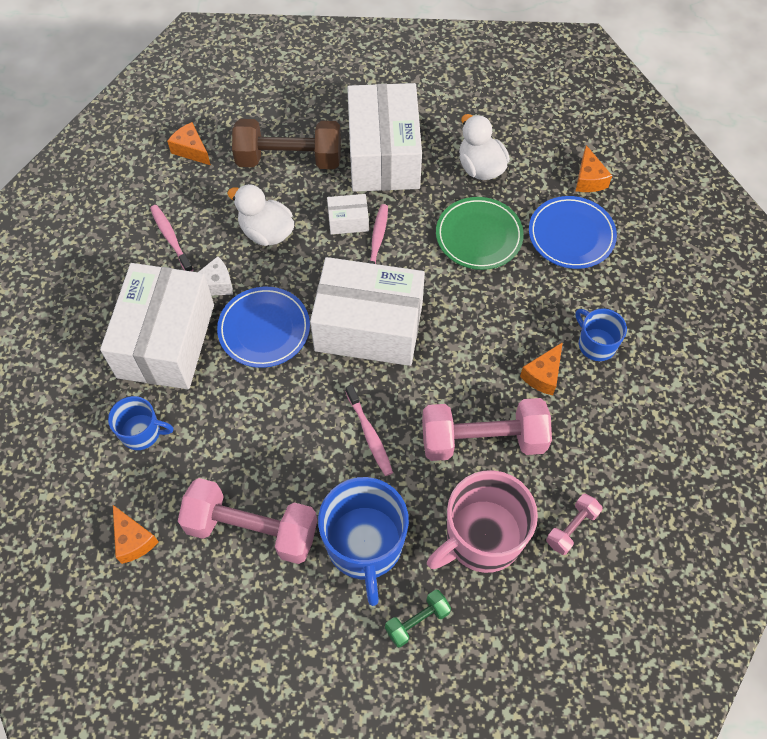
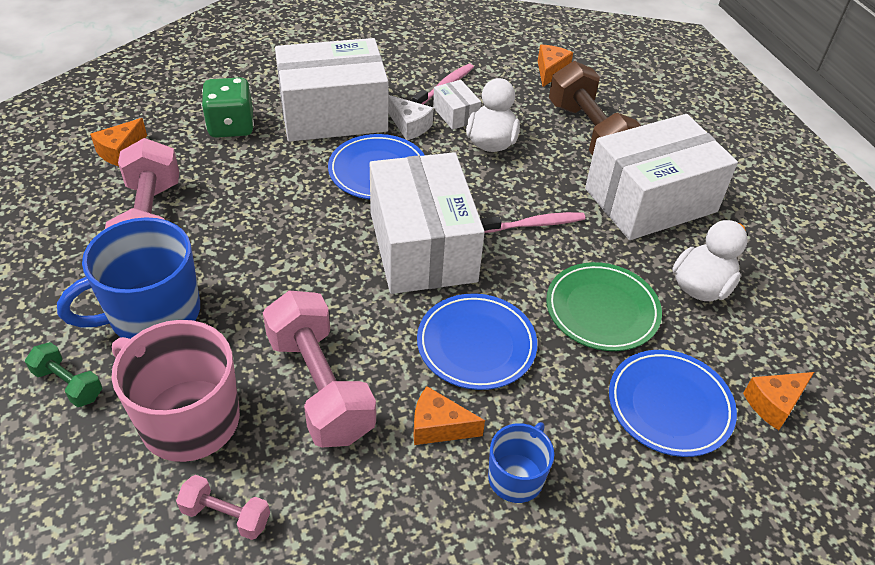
camera: 65 degrees right, 15 degrees down
(142, 432) = (231, 126): blue mug -> green dice
(348, 221) = (545, 195): white box -> white box (455, 114)
(369, 434) = (289, 282): pink toothbrush -> none
(481, 326) = (476, 345): none -> blue plate

